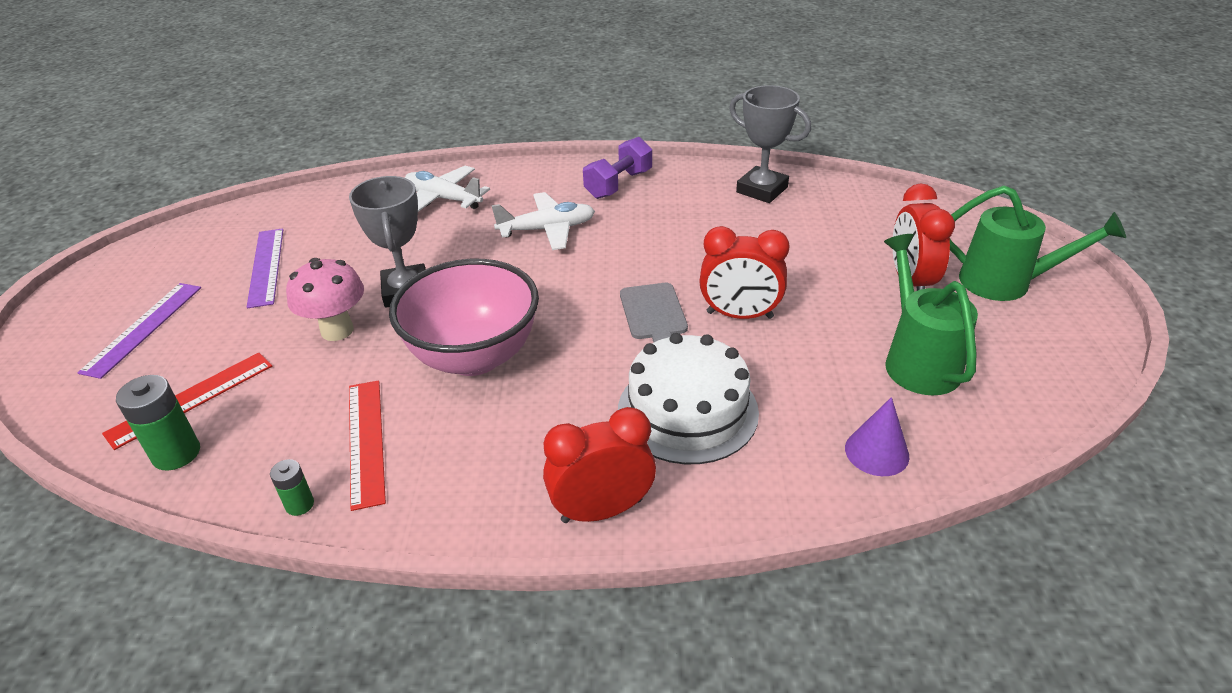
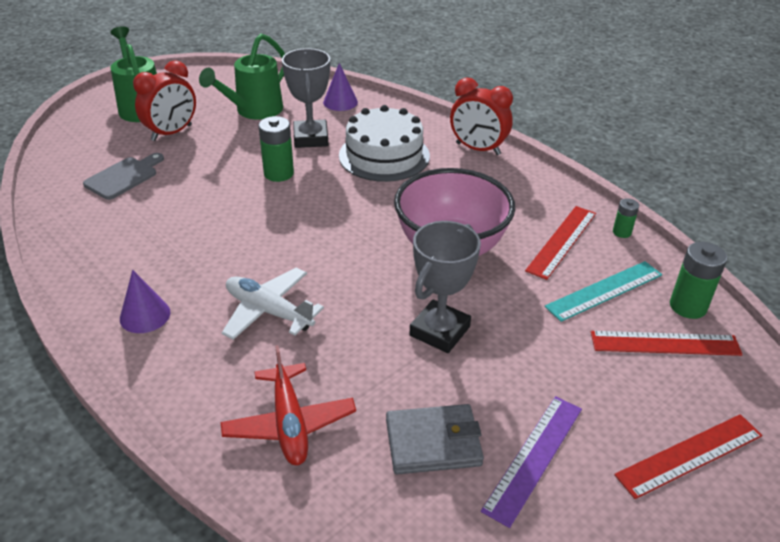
camera: 135 degrees left, 0 degrees up
(143, 328) = (690, 455): purple ruler -> red ruler
(280, 413) = (604, 291): none -> turquoise ruler
(337, 330) = (521, 331): pink mushroom -> none
(342, 238) = (433, 442): none -> grey wallet
(443, 199) = (289, 423): white plane -> red plane
(618, 184) = (145, 315): purple dumbbell -> purple cone
(654, 315) = (317, 203): grey cutting board -> grey cutting board (124, 177)
(739, 315) = (279, 173): red clock -> green battery
(762, 190) = (86, 231): grey trophy -> grey trophy (311, 138)

